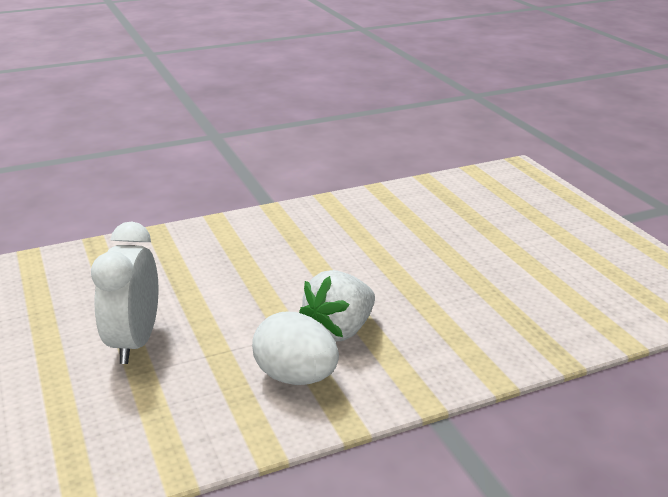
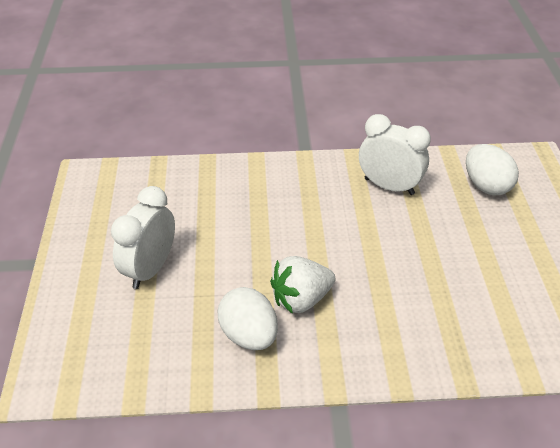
camera: 20 degrees right, 15 degrees up
(381, 216) = (389, 186): none -> white clock
(481, 198) = (486, 186): none -> white egg

